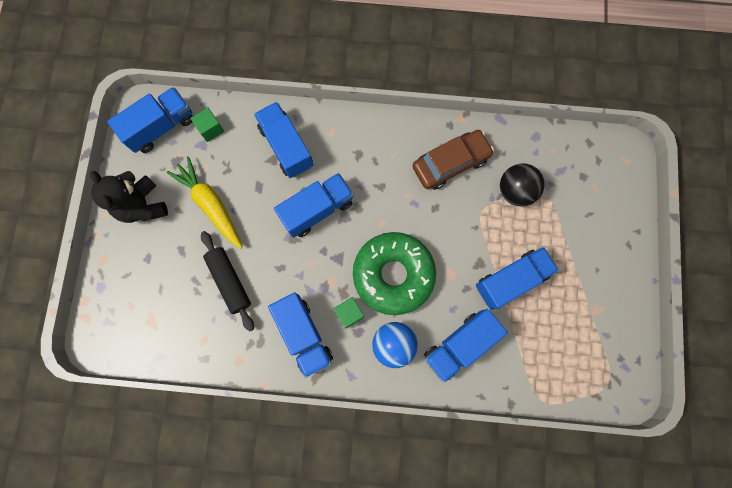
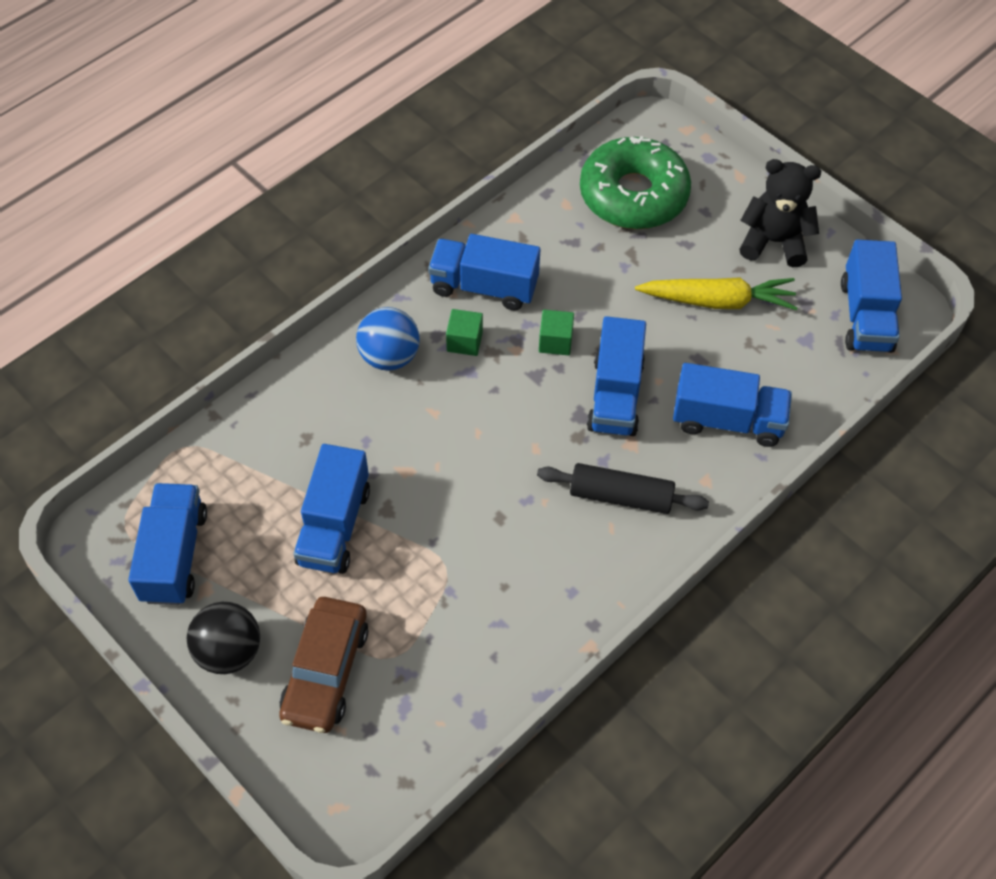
camera: 130 degrees right, 20 degrees down
(210, 129) = (821, 361): green cube -> green cube (555, 341)
(230, 281) = (608, 262): black rolling pin -> black rolling pin (620, 496)
(393, 275) = (464, 413): green donut -> green donut (633, 195)
(450, 163) = (540, 581): brown car -> brown car (325, 671)
(459, 345) = (322, 416): blue truck -> blue truck (174, 555)
(515, 191) = (432, 626): black ball -> black ball (229, 651)

